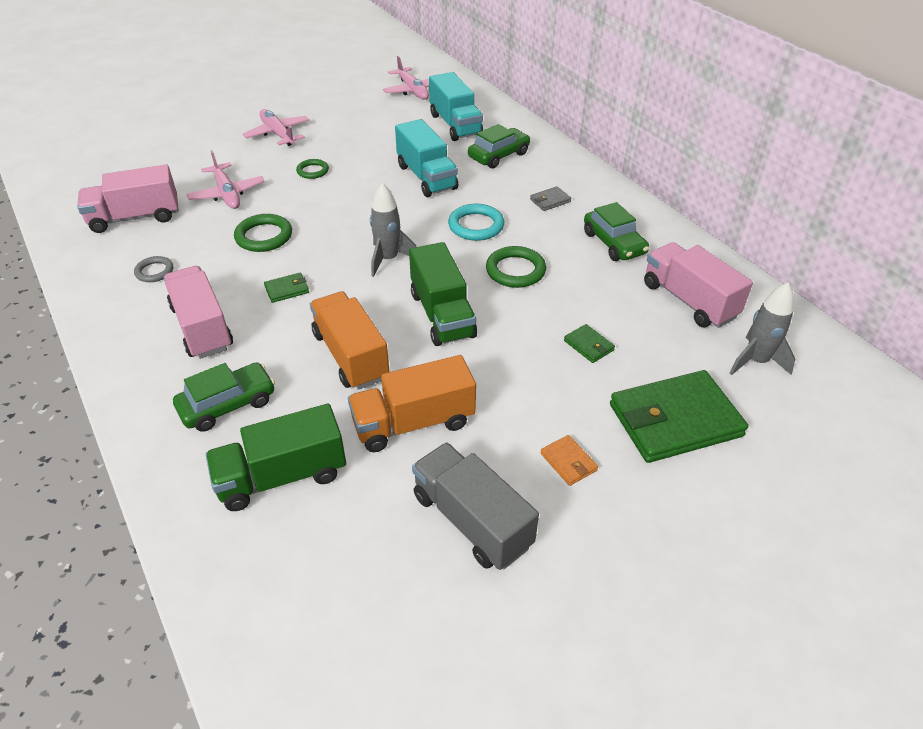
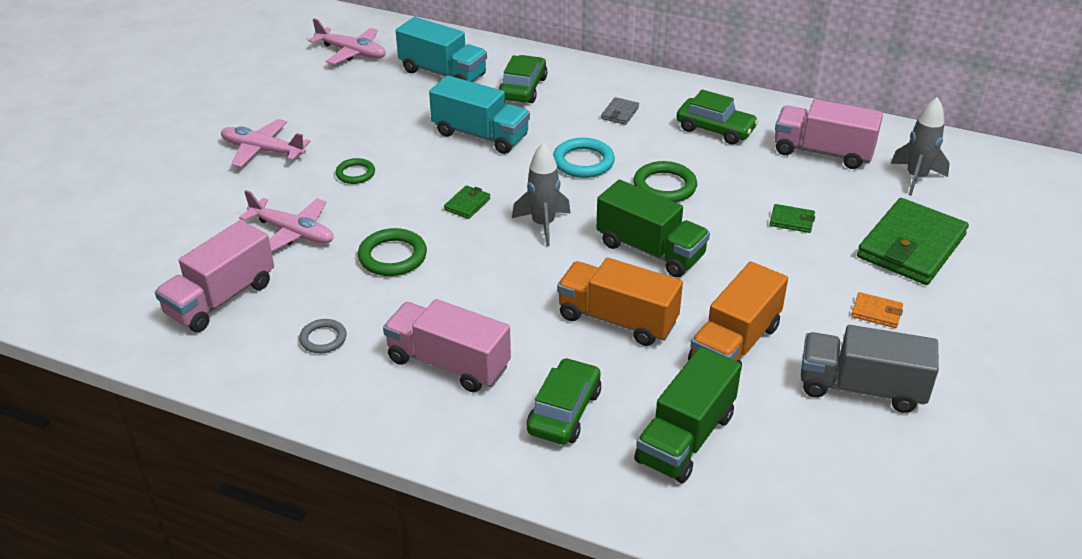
camera: 35 degrees left, 5 degrees down
(287, 289) = (483, 293): green wallet -> green wallet (467, 204)

